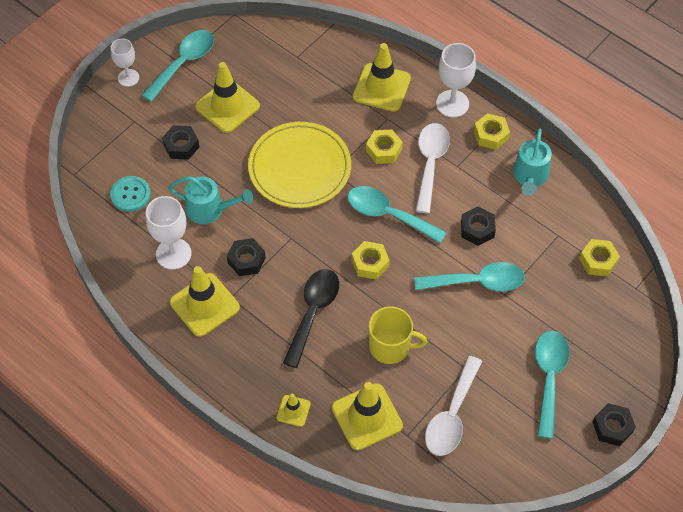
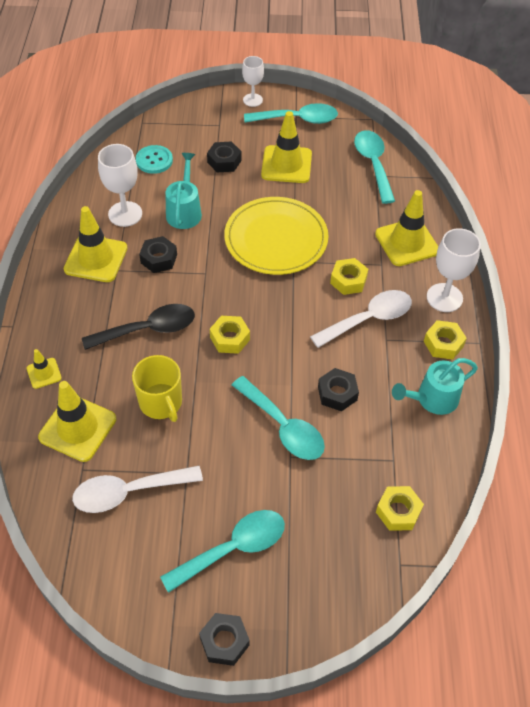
camera: 50 degrees right, 5 degrees down
(210, 209) = (184, 211): turquoise watering can -> turquoise watering can turned 150 degrees counterclockwise
(388, 215) = (289, 322): turquoise spoon -> turquoise spoon (373, 164)

